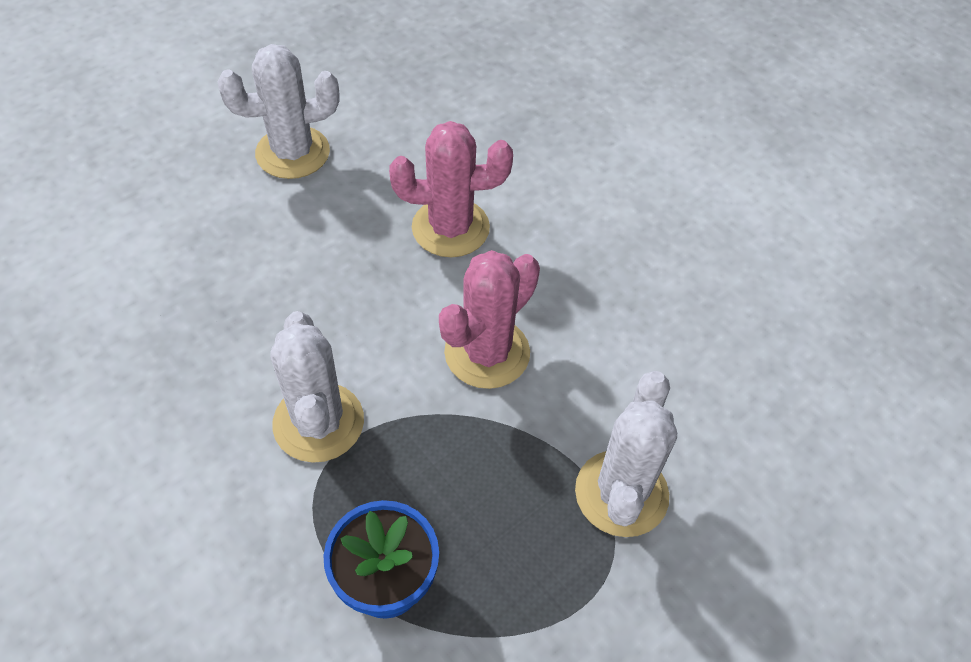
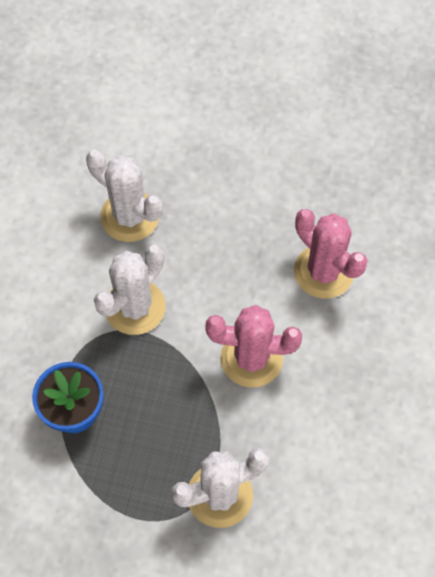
camera: 55 degrees right, 10 degrees up
(293, 153) = (299, 143): white cactus -> white cactus (130, 216)

